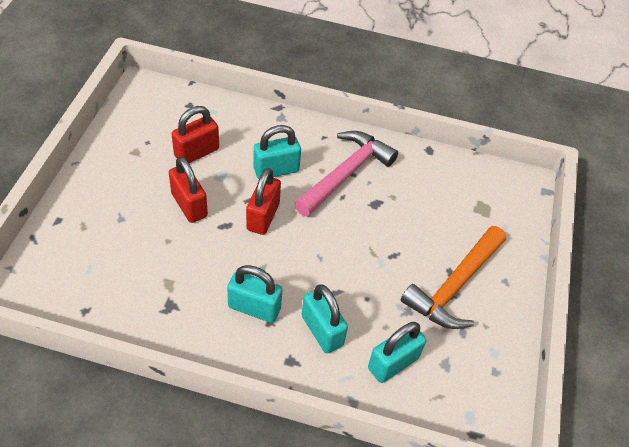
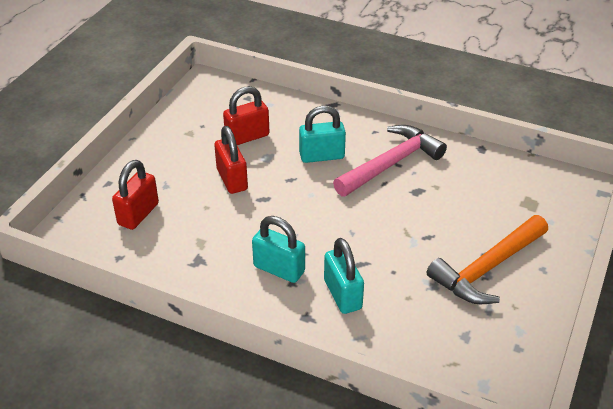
camera: 15 degrees right, 10 degrees down
(263, 216) = (301, 194): red padlock -> red padlock (138, 214)
(393, 363) = (410, 329): turquoise padlock -> none

